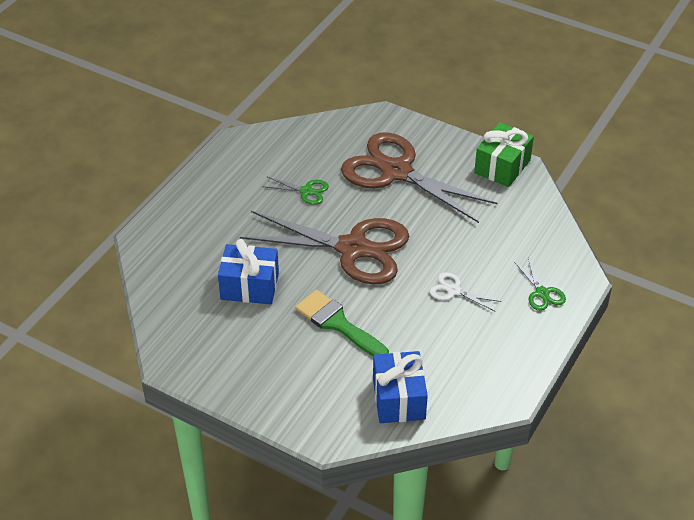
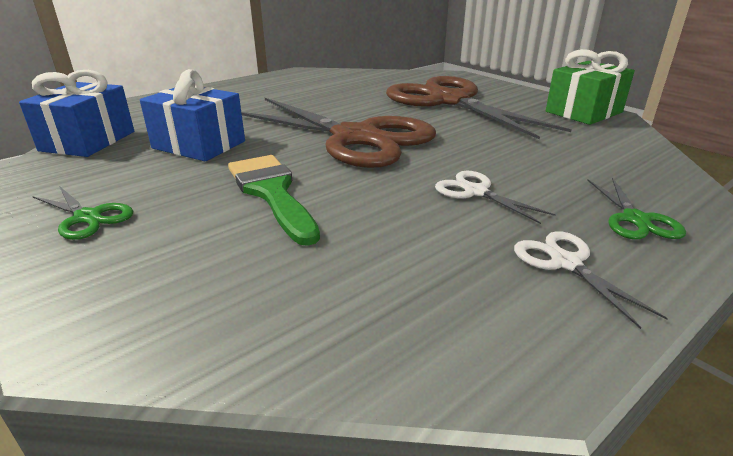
camera: 20 degrees right, 15 degrees down
(306, 191) = (339, 99): green scissors -> green scissors (88, 217)
(399, 399) = (283, 309): blue gift -> blue gift (88, 141)
(511, 336) = (566, 263): none -> white scissors

